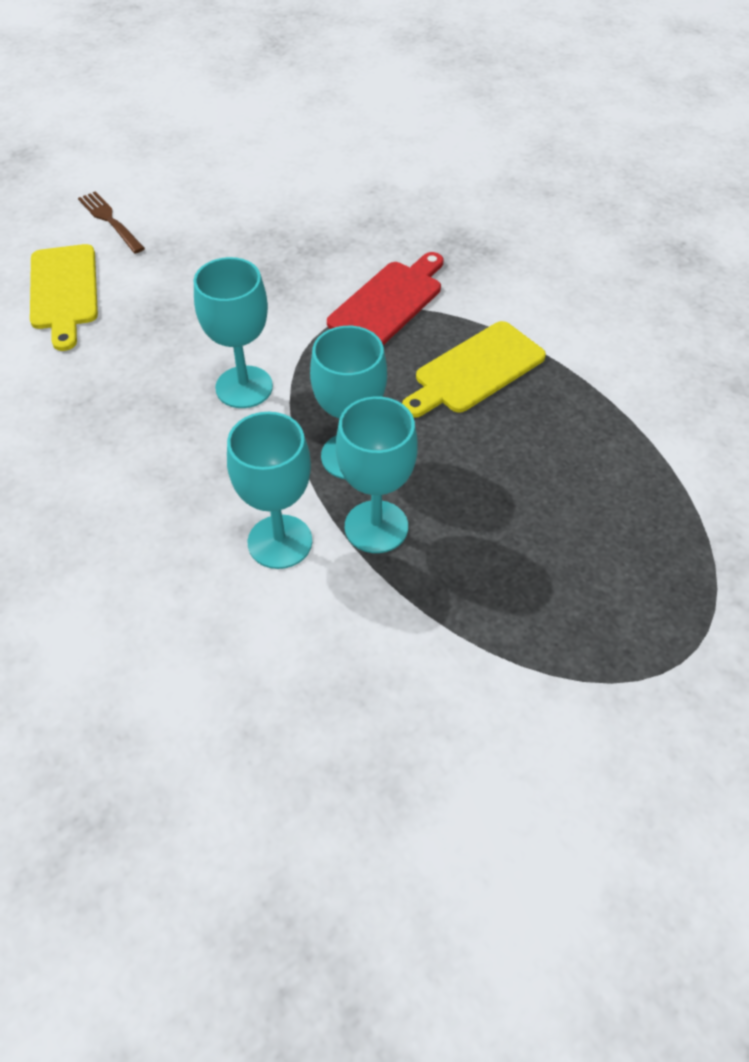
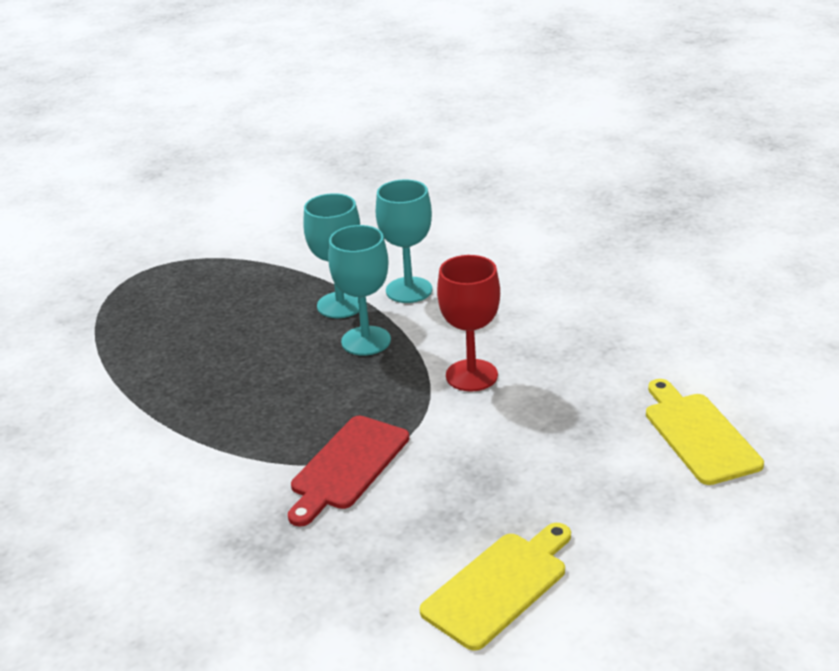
camera: 175 degrees right, 20 degrees down
(110, 220) = (710, 523): brown fork -> none
(244, 387) = (471, 375): turquoise goblet -> red goblet
(475, 370) = (259, 414): yellow cutting board -> yellow cutting board (499, 586)

